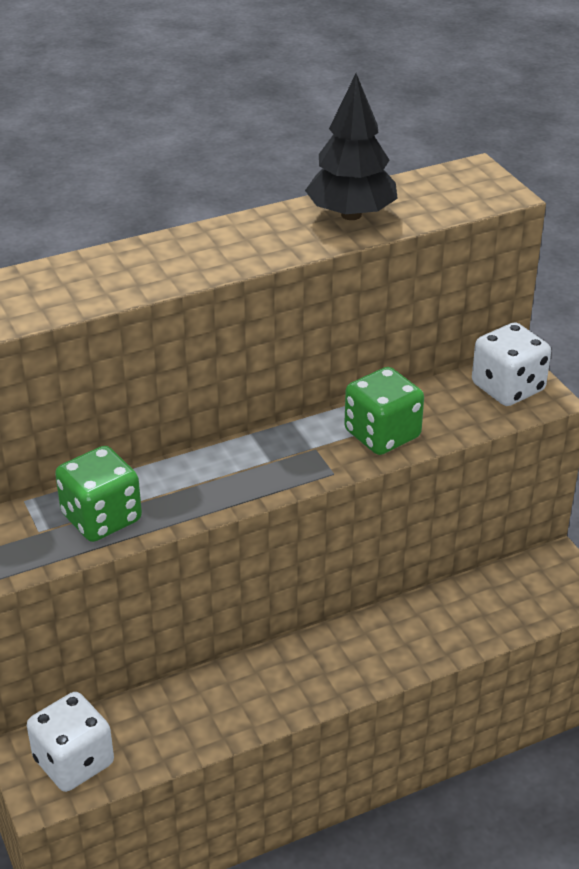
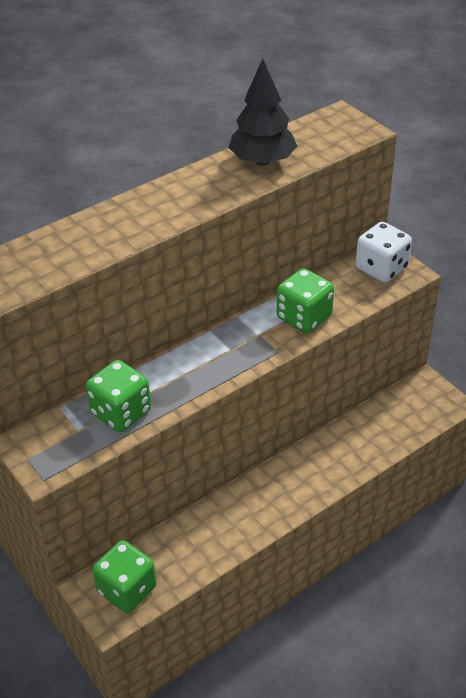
camera: 10 degrees left, 5 degrees up
(74, 762) = (127, 589): white dice -> green dice

